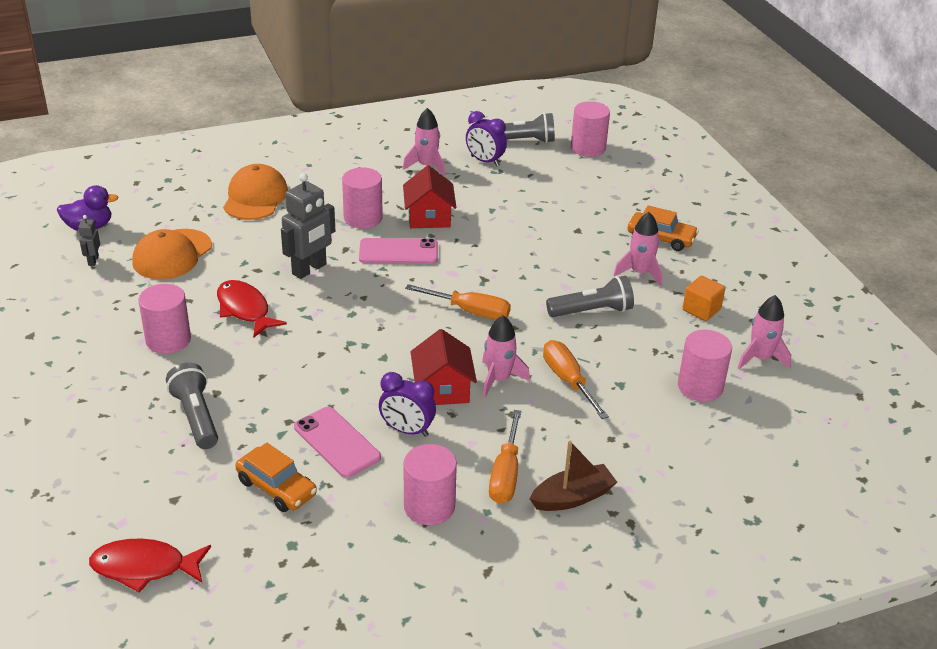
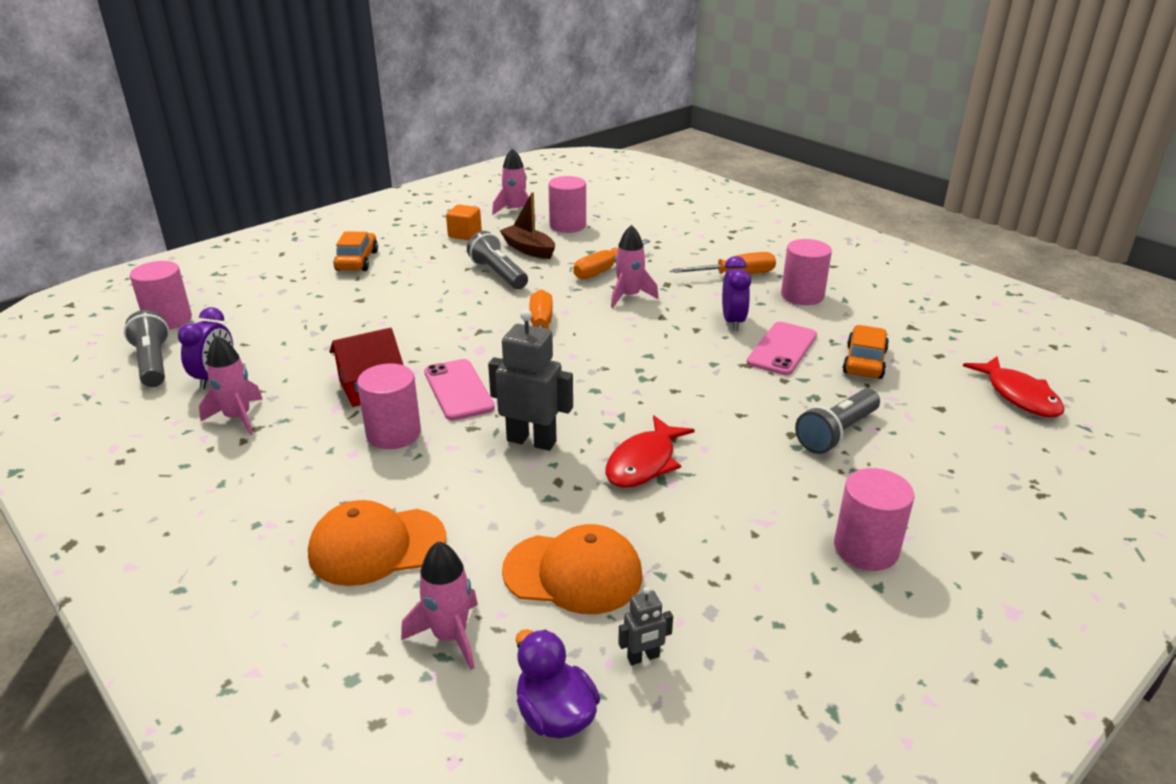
camera: 110 degrees left, 5 degrees down
(168, 340) = (746, 500): pink cylinder -> pink cylinder (866, 548)
(442, 389) = (665, 317): red house -> none
(572, 497) = (732, 250): brown boat -> brown boat (528, 249)
(640, 273) = (423, 263): pink rocket -> pink rocket (450, 636)

